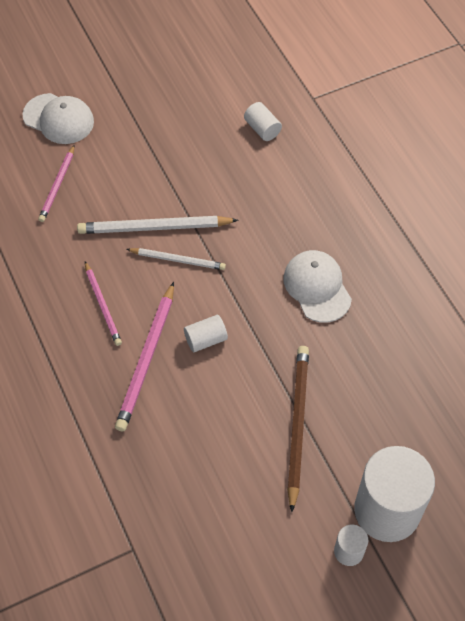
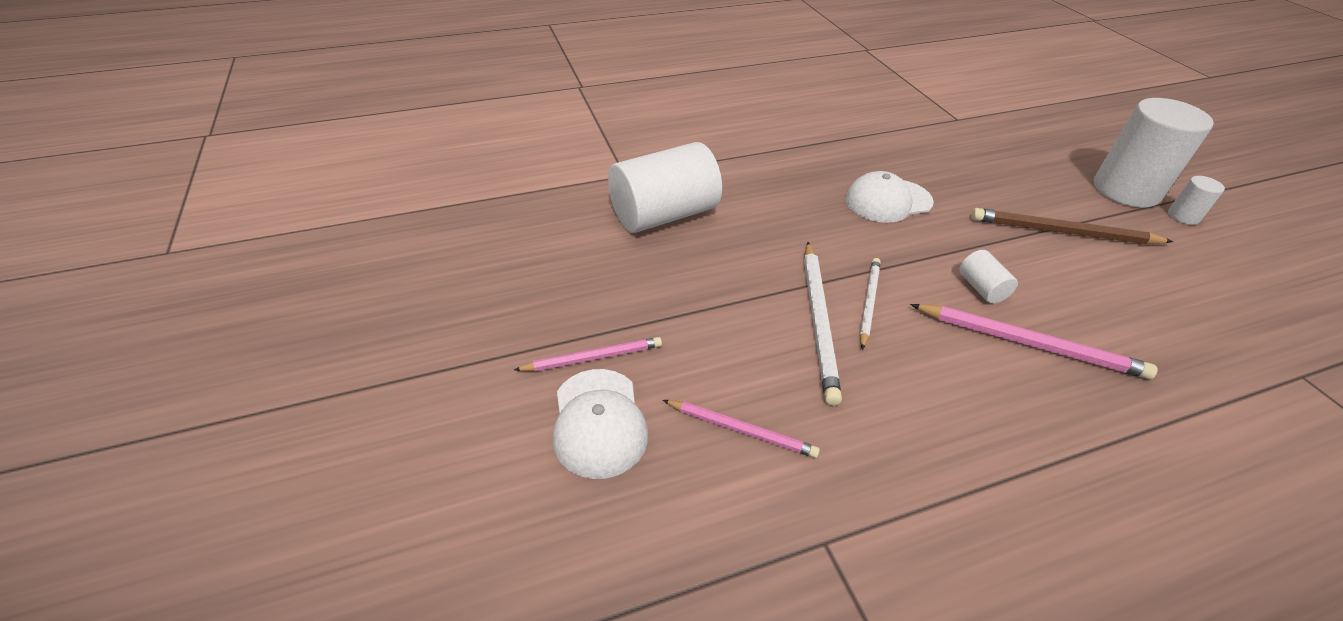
camera: 85 degrees left, 15 degrees down
(58, 119) = (599, 422): white cap -> white cap turned 135 degrees clockwise
(103, 305) = (958, 384): pink pencil -> pink pencil (593, 357)
(262, 129) = (664, 215): white cylinder -> white cylinder, size x2.26

